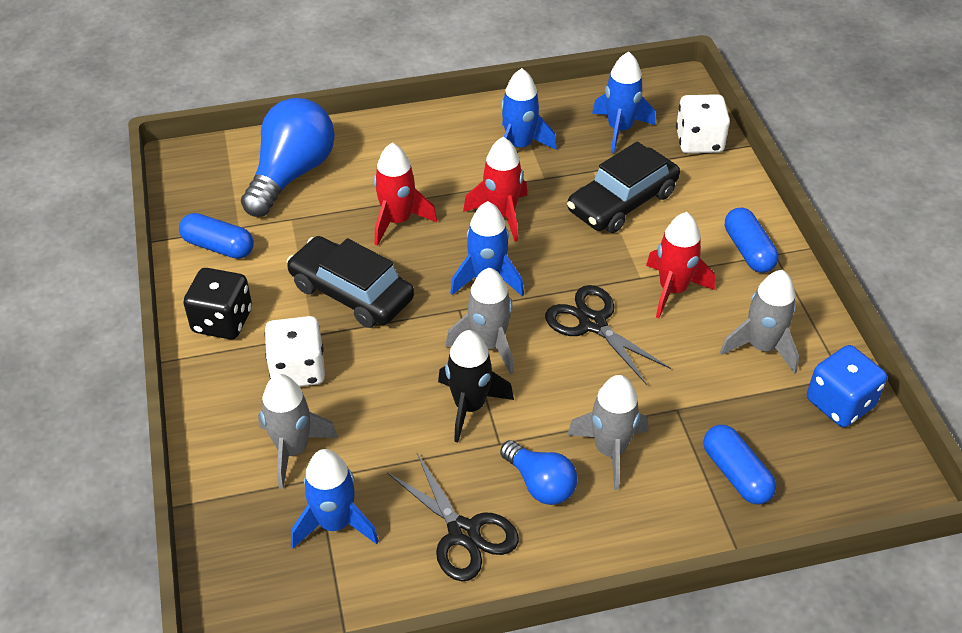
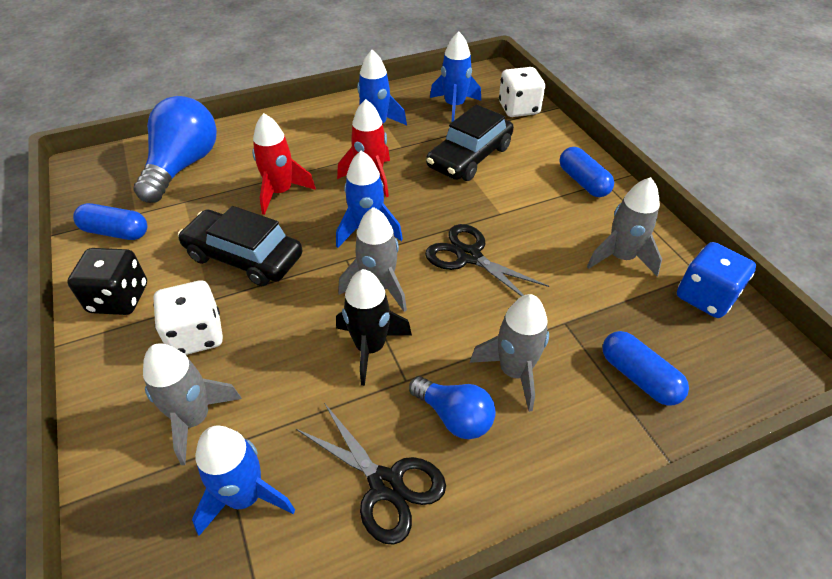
camera: 10 degrees left, 0 degrees up
(673, 290) = (530, 220): red rocket -> none

